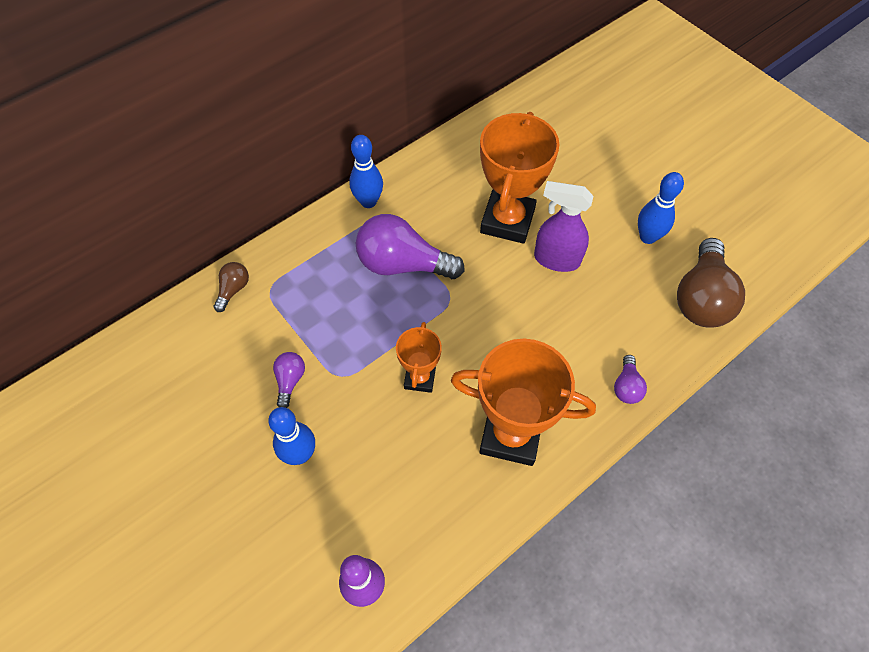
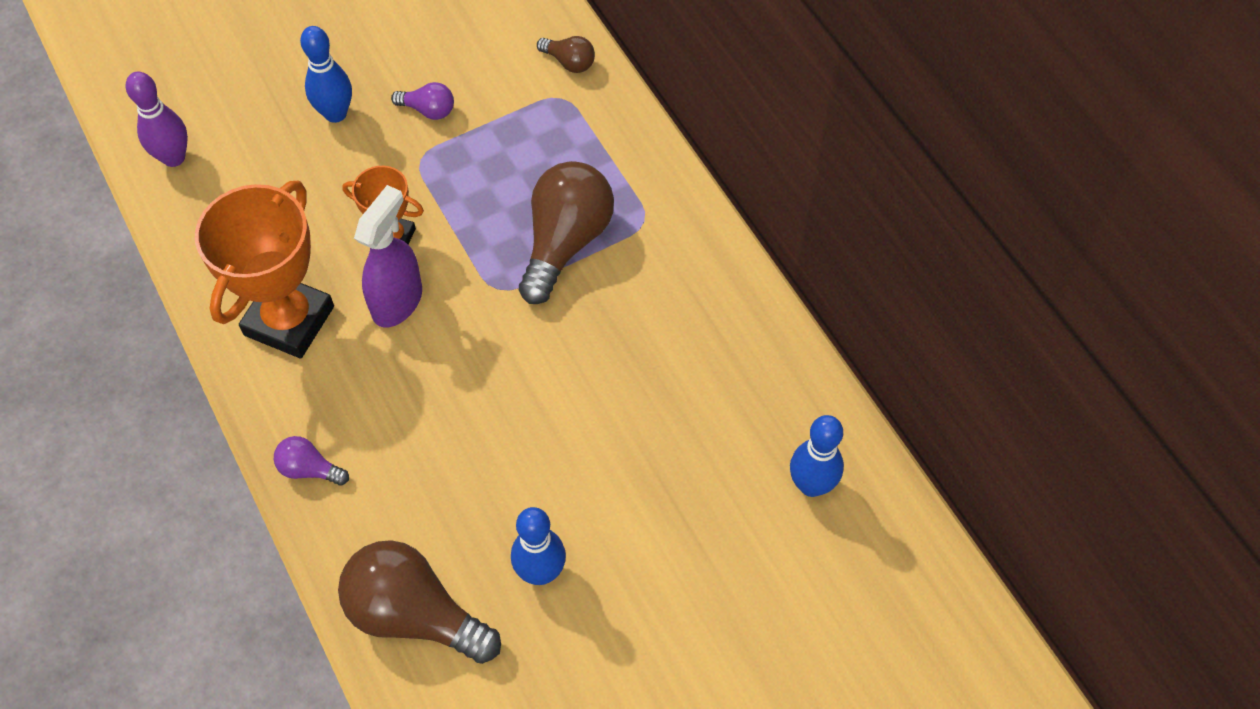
camera: 100 degrees right, 0 degrees up
(368, 201) = (681, 215): blue bowling pin -> blue bowling pin (811, 485)
(403, 264) = (565, 242): purple light bulb -> brown light bulb
(507, 221) = (612, 382): orange trophy -> none
(556, 259) = (529, 432): purple spray bottle -> purple spray bottle (398, 301)

